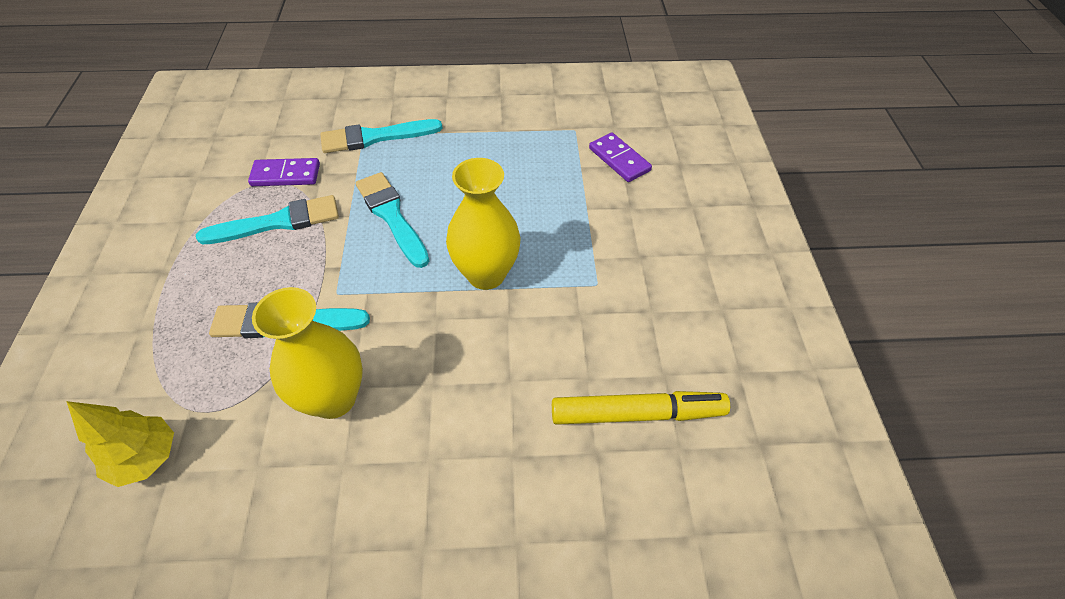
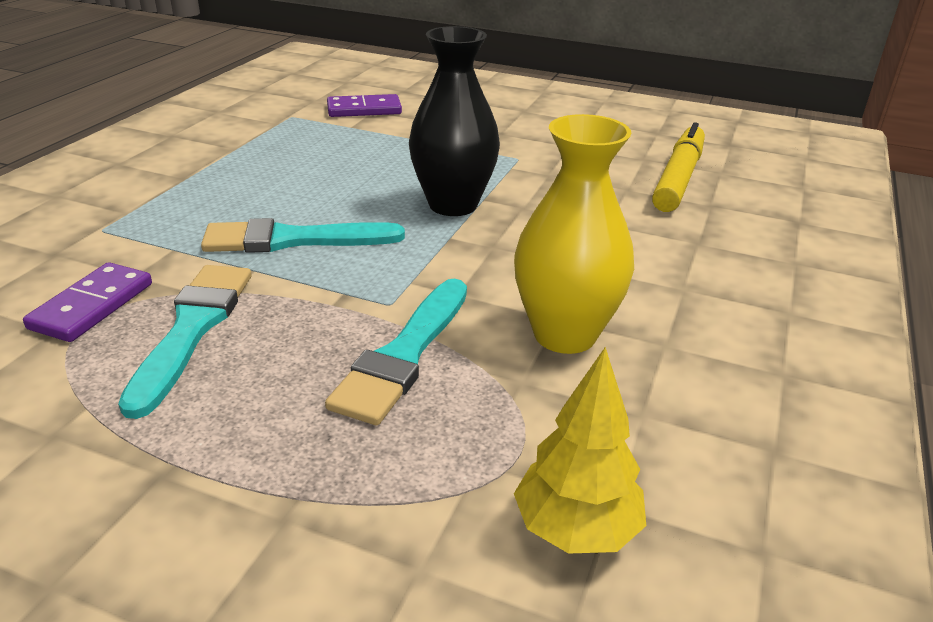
camera: 65 degrees left, 20 degrees down
(376, 137) = (121, 222): turquoise brush -> none
(486, 274) = (453, 205): yellow vase -> black vase

